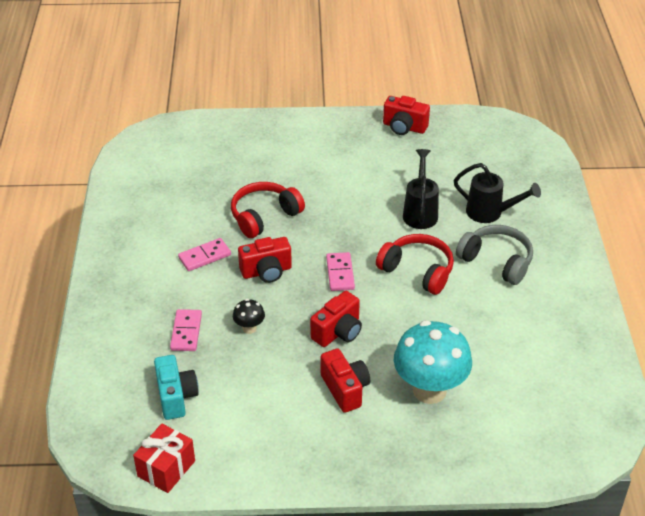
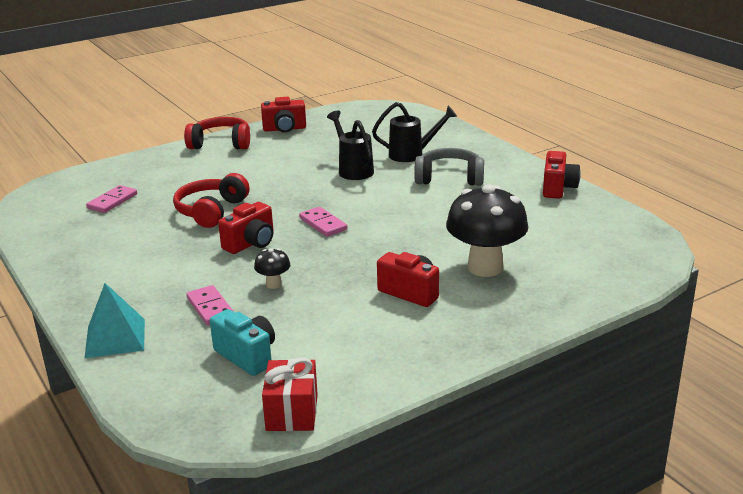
camera: 30 degrees left, 15 degrees down
(102, 332) = (115, 338): none -> turquoise pyramid
(204, 256) = (177, 252): pink domino -> pink domino (112, 201)
(338, 332) = (362, 259): red camera -> red camera (558, 188)
(417, 271) = (390, 202): red headphones -> red headphones (221, 144)
(429, 390) = (485, 267): turquoise mushroom -> black mushroom

